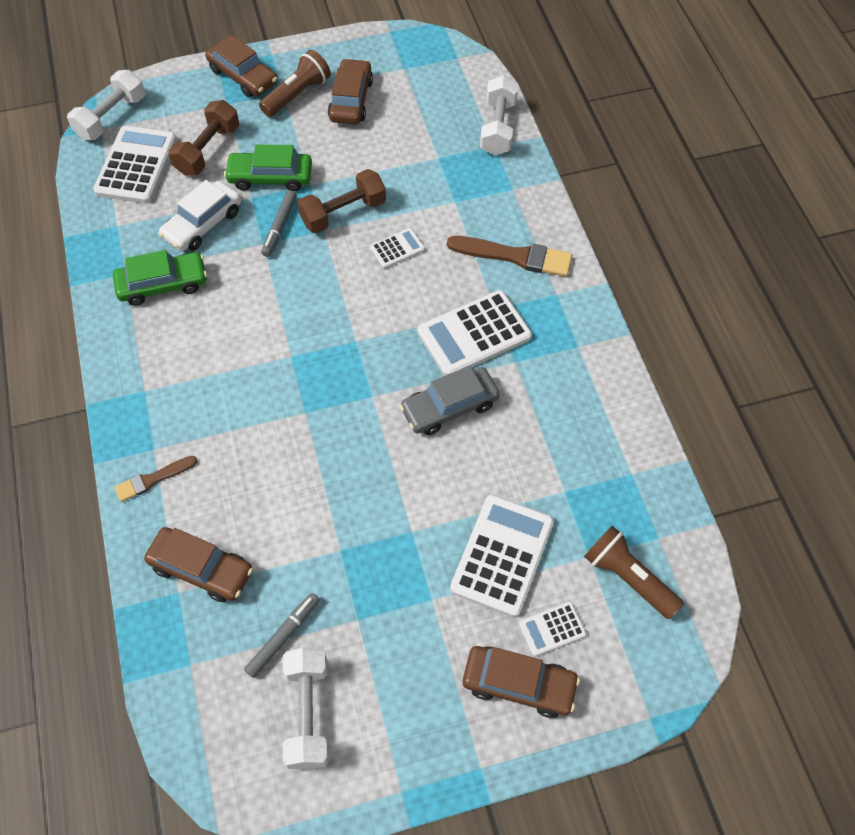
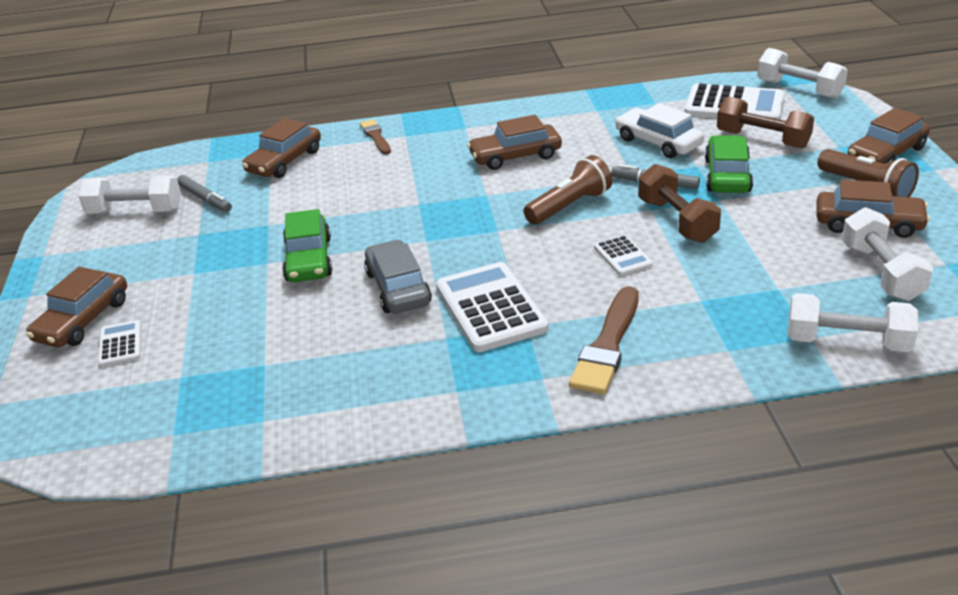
camera: 100 degrees right, 25 degrees down
(163, 284) = (582, 128): green car -> green car (308, 259)
(216, 338) = (515, 156): none -> brown car
(416, 101) = (881, 272): none -> white dumbbell
(502, 555) = (213, 316): white calculator -> none
(628, 577) = (141, 403): brown flashlight -> brown flashlight (569, 206)

